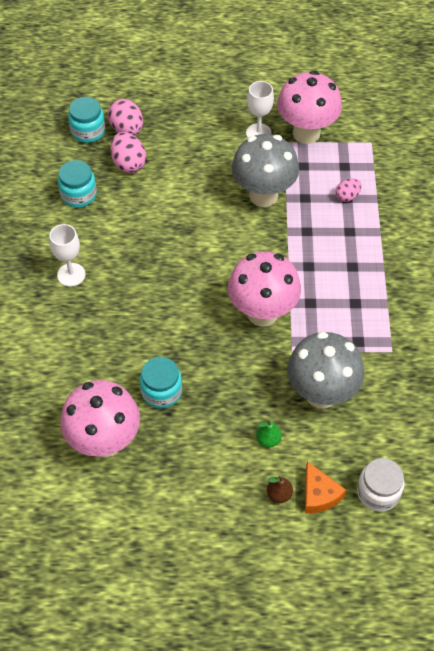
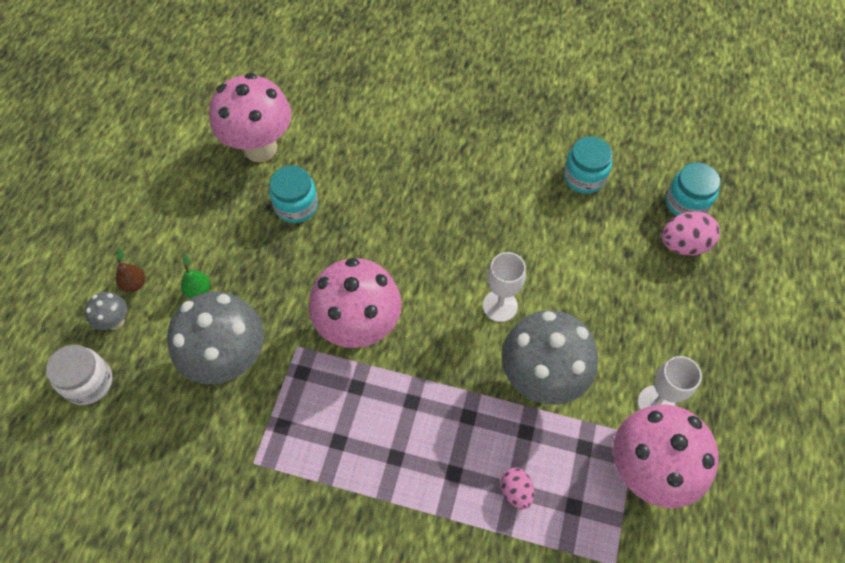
camera: 105 degrees right, 5 degrees up
(71, 275) = (470, 152): white goblet -> white goblet (500, 306)
(129, 163) = (624, 236): pink egg -> none
(319, 494) = (115, 322): orange cheese -> grey mushroom

